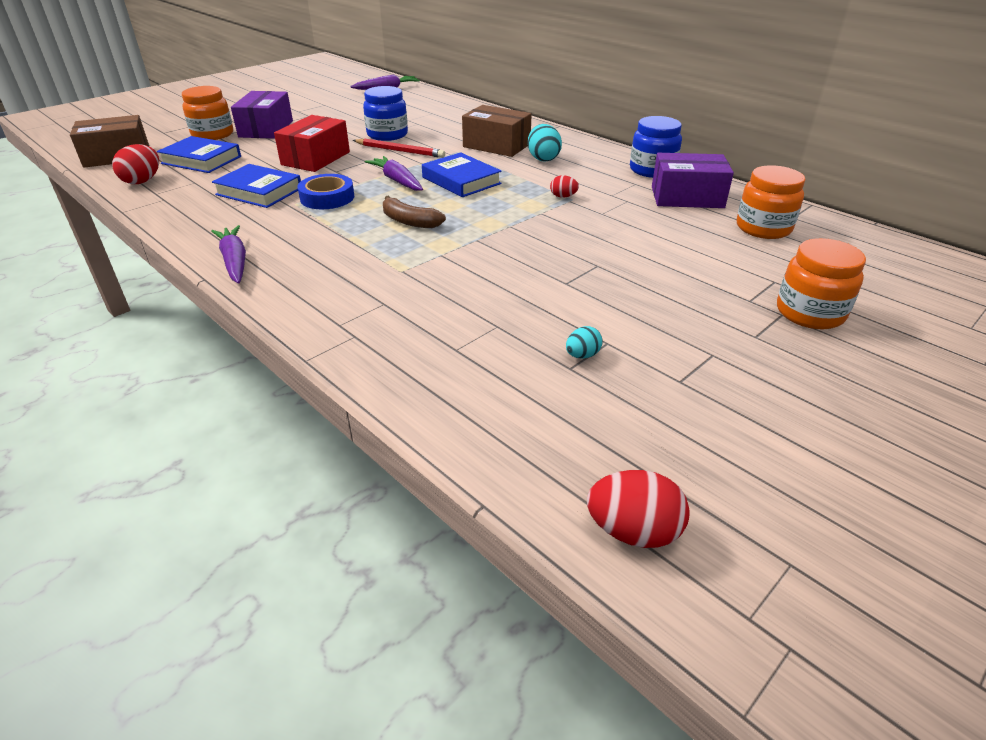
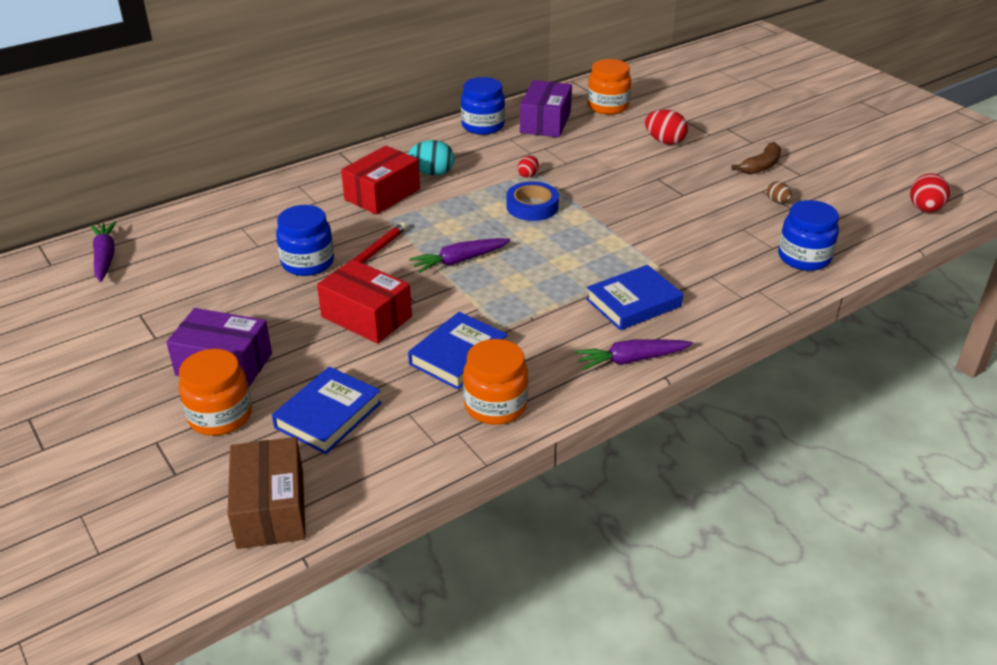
camera: 80 degrees left, 0 degrees up
(142, 181) = (387, 462): red egg -> red egg (664, 141)
(327, 197) = (491, 306): blue tape -> blue tape (532, 206)
(409, 221) = (562, 257): brown banana -> brown banana (761, 166)
(435, 374) = (804, 257): none -> blue jar
(461, 180) = (472, 223): blue book -> blue book (633, 303)
(496, 145) = (382, 194): brown box -> red box
(582, 355) = (777, 201): turquoise egg -> brown egg
(810, 313) = (726, 120): orange jar -> orange jar (495, 405)

